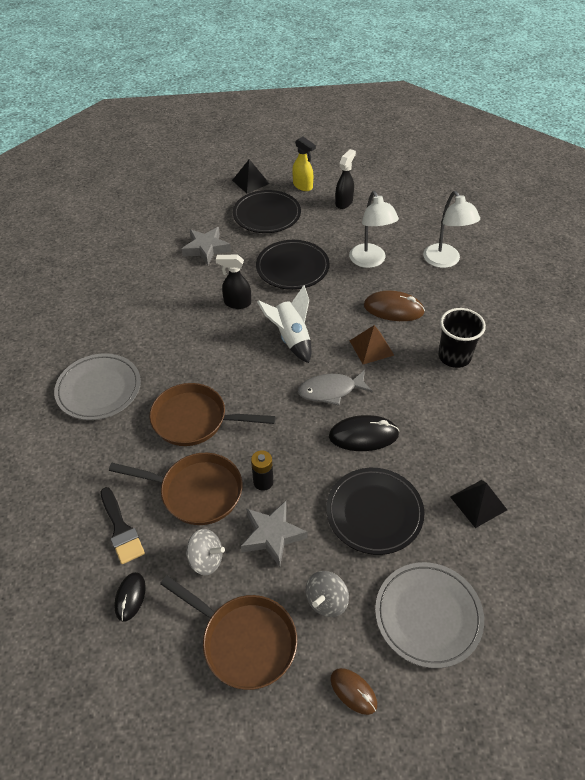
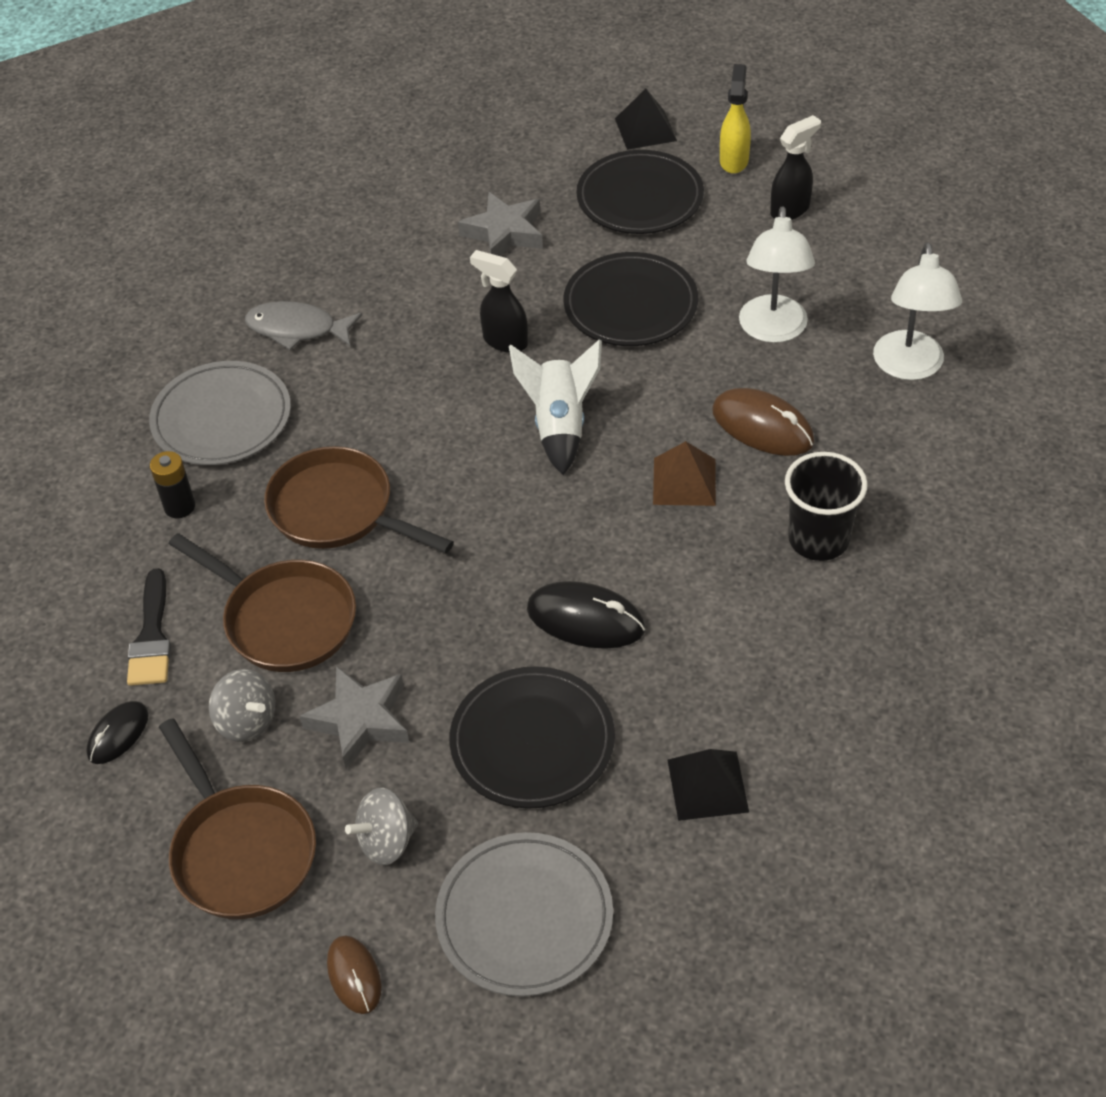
camera: 25 degrees right, 0 degrees up
(263, 482) = (390, 638): black battery -> black battery (179, 507)
(303, 186) = (734, 160): yellow spray bottle -> yellow spray bottle turned 150 degrees counterclockwise
(330, 391) = (574, 531): grey fish -> grey fish (297, 329)

